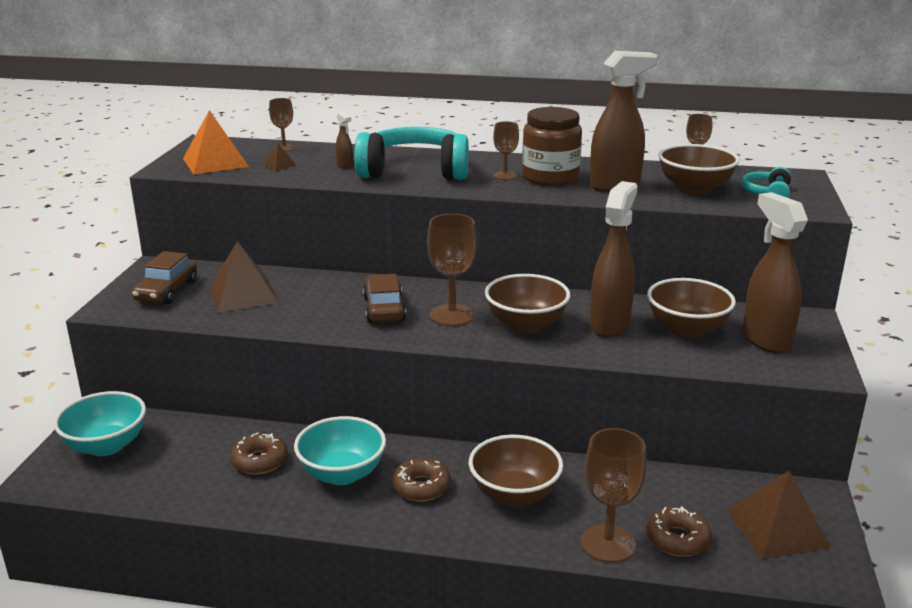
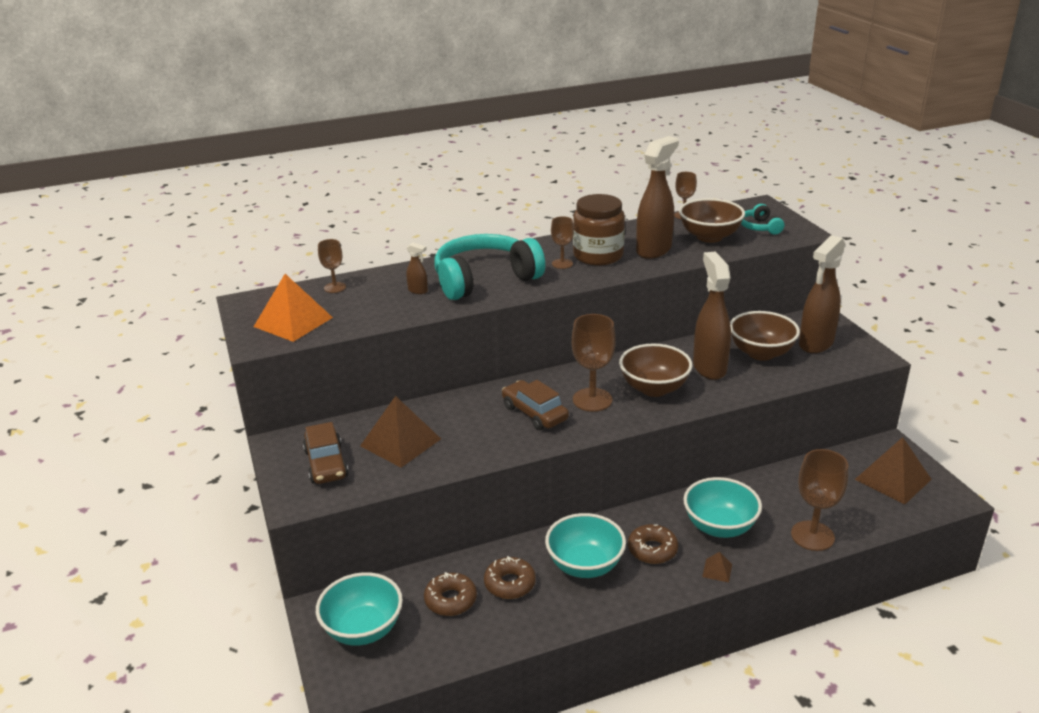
camera: 30 degrees left, 5 degrees up
(279, 165) = (359, 307): brown pyramid -> brown pyramid (717, 570)
(514, 494) = (719, 527): brown bowl -> turquoise bowl
(677, 539) = (848, 513): brown donut -> brown donut (450, 600)
(765, 340) = (815, 344): brown spray bottle -> brown spray bottle turned 90 degrees counterclockwise

